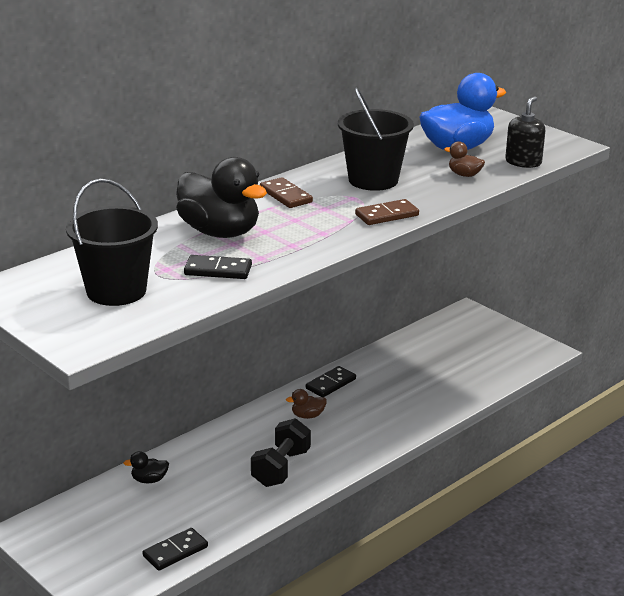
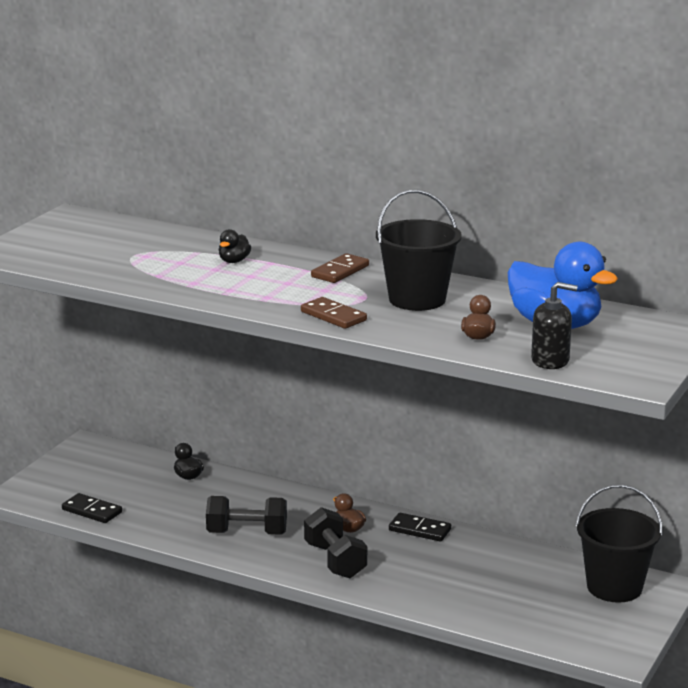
camera: 70 degrees right, 5 degrees down
(116, 291) = (93, 248): black bucket -> black bucket (614, 587)
(218, 270) = (156, 272): black domino -> none
(220, 232) = (234, 261): black duck -> black duck, size x0.43
(356, 434) = (335, 561): none -> black dumbbell

